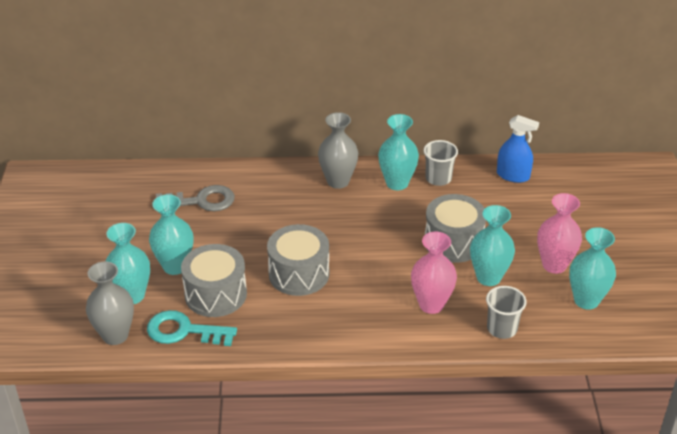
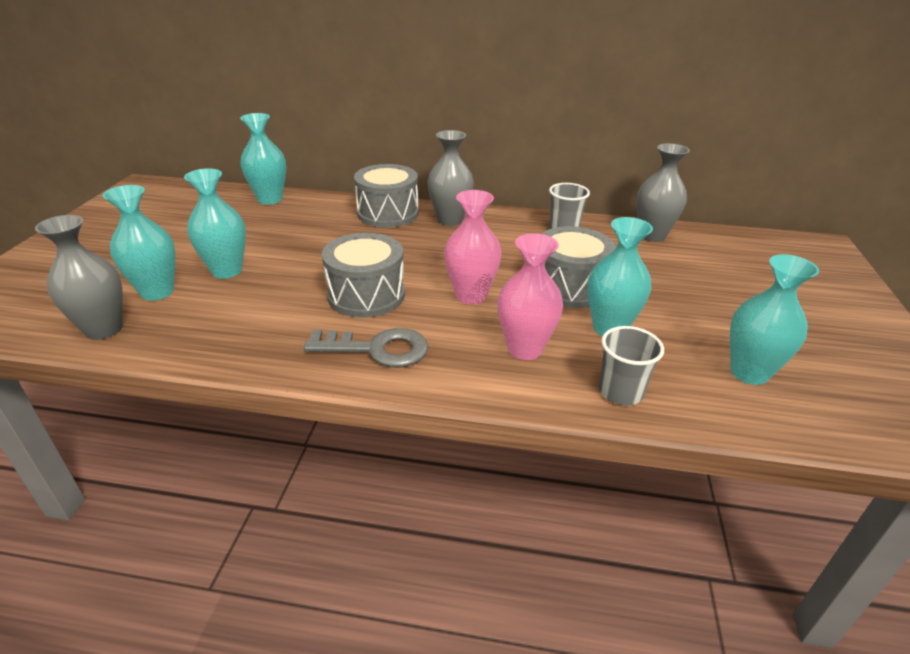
camera: 10 degrees right, 5 degrees down
(184, 331) = (190, 336): turquoise key -> none
(201, 201) = (294, 220): grey key -> grey key (377, 349)
(215, 294) = (255, 303): grey drum -> grey drum (388, 213)
(397, 183) = (515, 228): turquoise vase -> turquoise vase (270, 199)
(513, 175) = (652, 235): blue spray bottle -> grey vase
(554, 265) = (701, 326): pink vase -> pink vase (471, 296)

